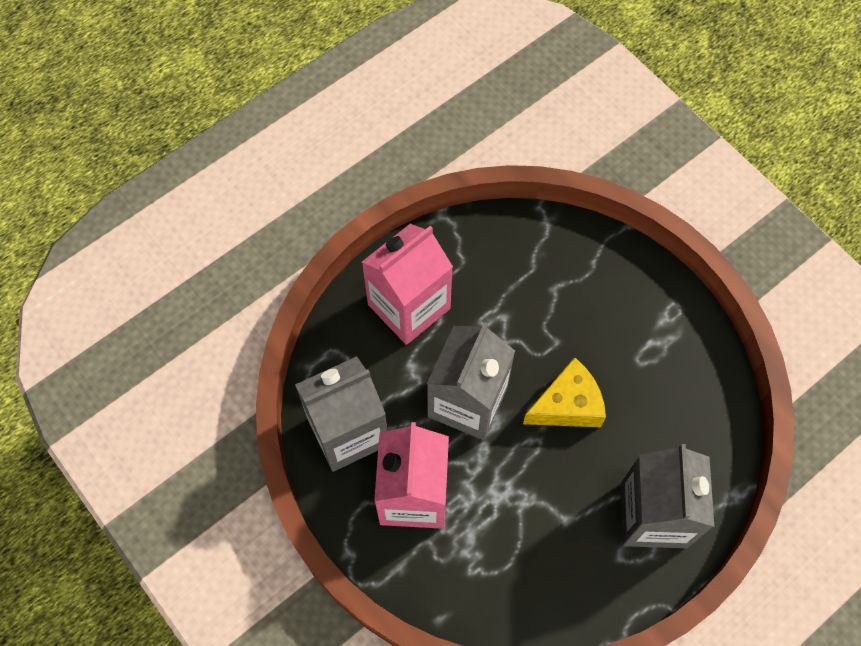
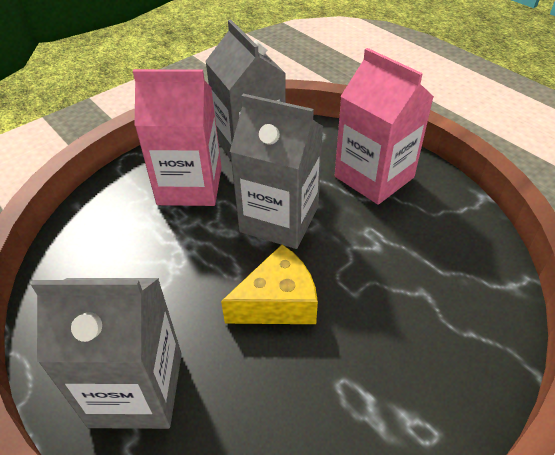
camera: 90 degrees right, 20 degrees down
(567, 405) = (278, 302): yellow cheese -> yellow cheese turned 90 degrees counterclockwise

